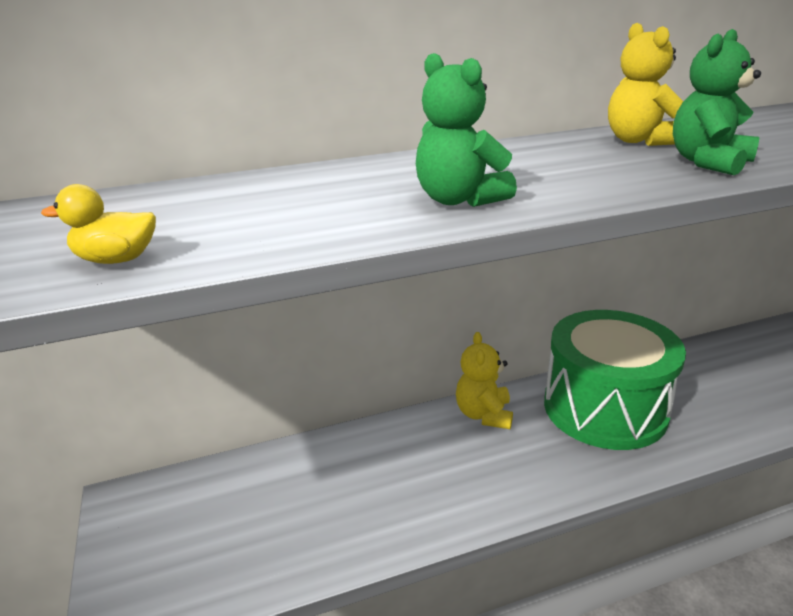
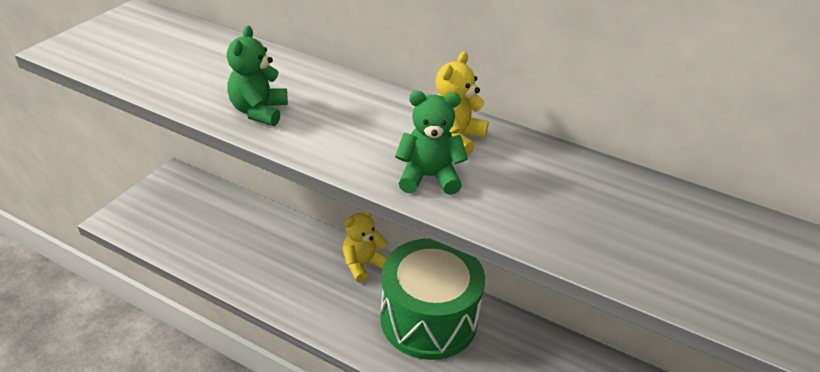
camera: 45 degrees right, 10 degrees up
(116, 260) = (107, 60): yellow duck -> none

